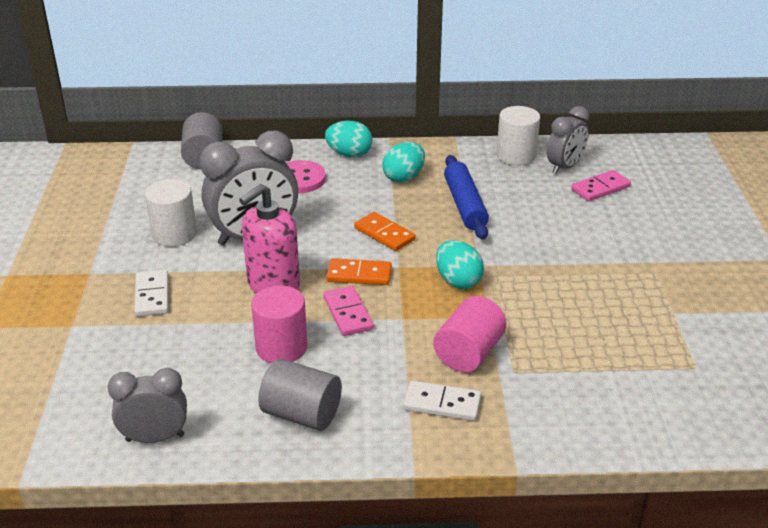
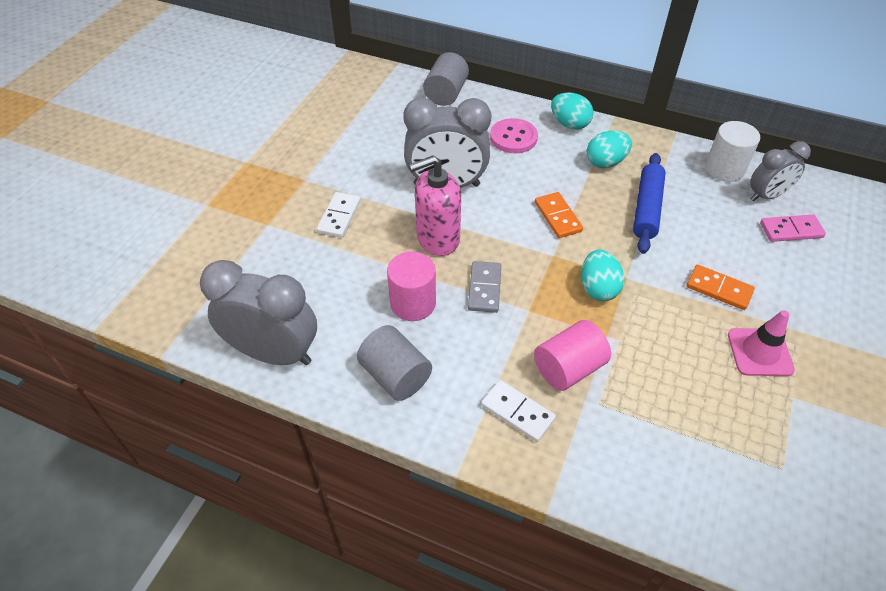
camera: 25 degrees right, 15 degrees up
(155, 437) = (274, 353): grey clock -> grey clock, size x1.65
(174, 234) = (385, 162): white cylinder -> none
(348, 313) = (484, 288): pink domino -> grey domino
(359, 275) = (514, 252): orange domino -> orange domino (719, 289)
(628, 288) = (759, 352): none -> pink traffic cone

